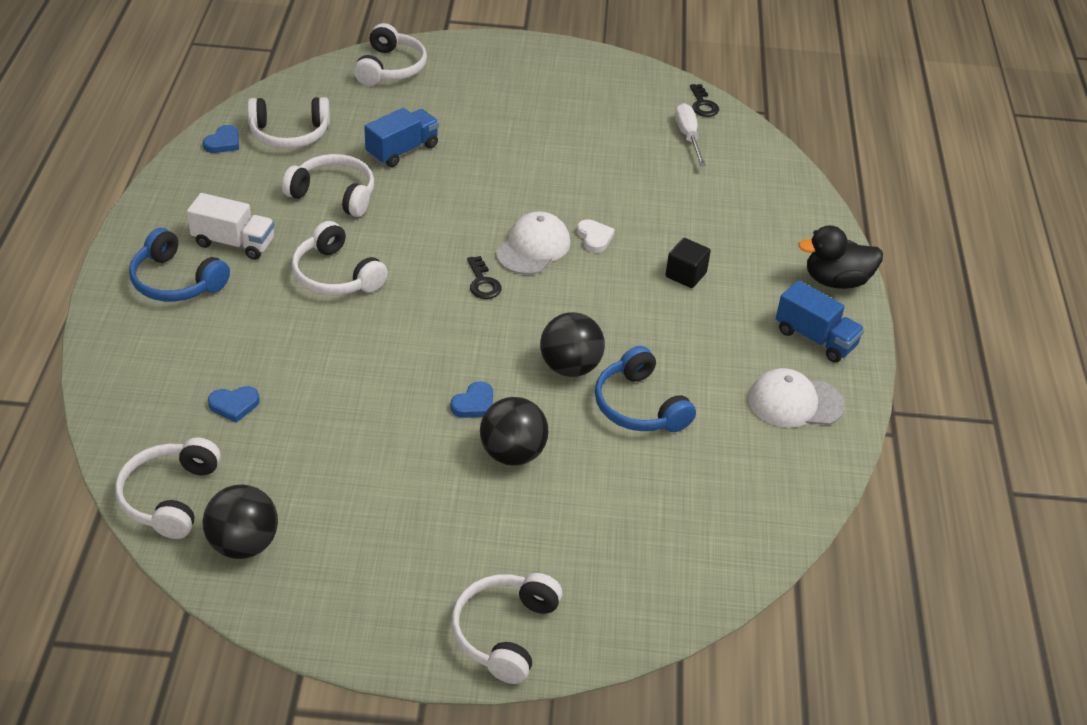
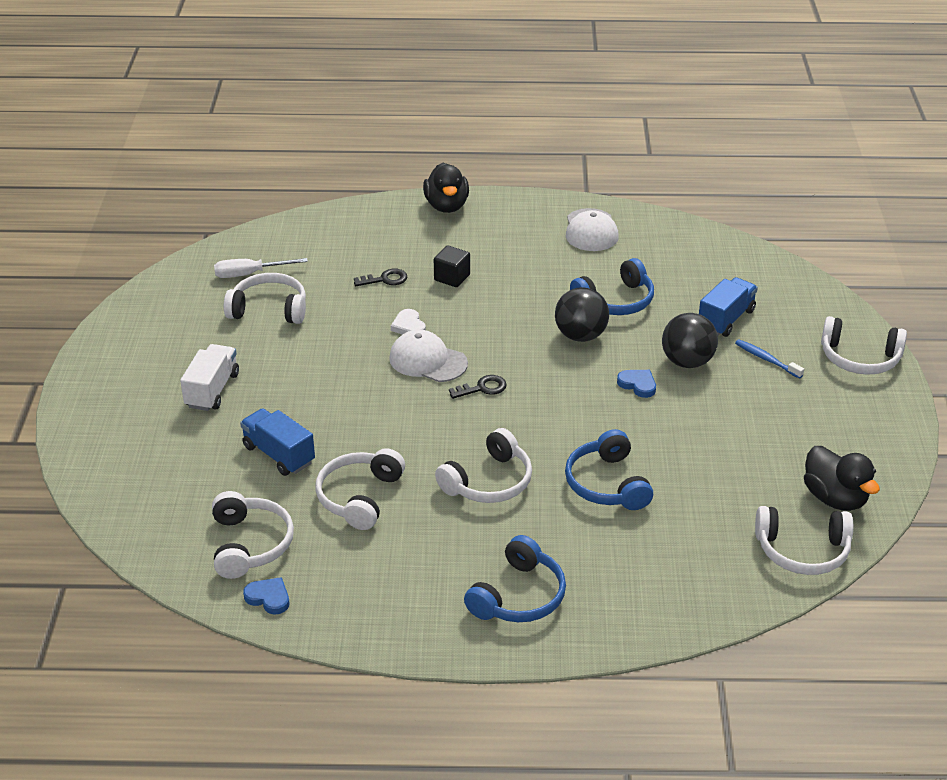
camera: 90 degrees left, 5 degrees down
(234, 243) = (450, 561): white truck -> white truck (212, 390)
(234, 405) = (681, 527): blue heart -> none
(243, 544) = (835, 498): black ball -> black duck
(313, 358) = (607, 484): none -> blue headphones
(390, 68) = (117, 477): white headphones -> white headphones (269, 309)
(510, 531) = (766, 359): none -> blue toothbrush
(594, 238) = (409, 326): white heart -> white heart turned 90 degrees counterclockwise
(703, 104) = (196, 265): black key -> black key (385, 279)
(815, 338) = (517, 218): blue truck -> blue truck (726, 319)

